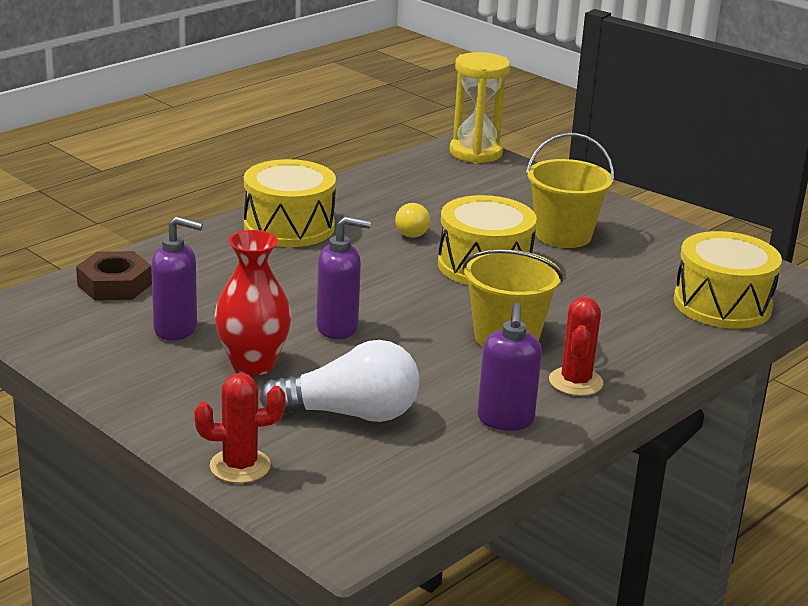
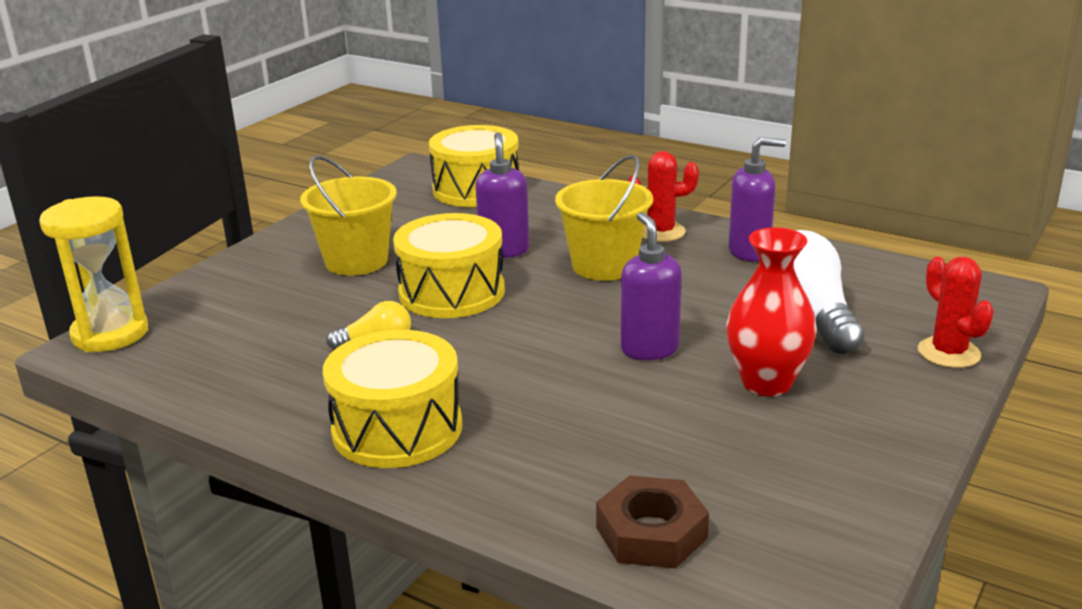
camera: 100 degrees left, 0 degrees up
(176, 329) = (732, 450): purple soap dispenser -> purple soap dispenser (504, 250)

